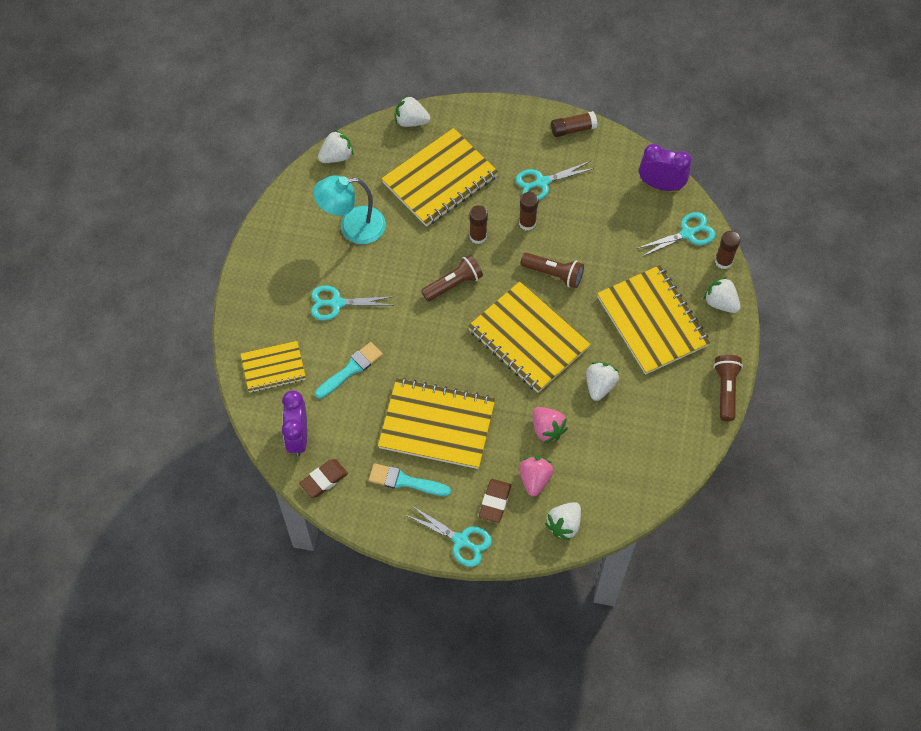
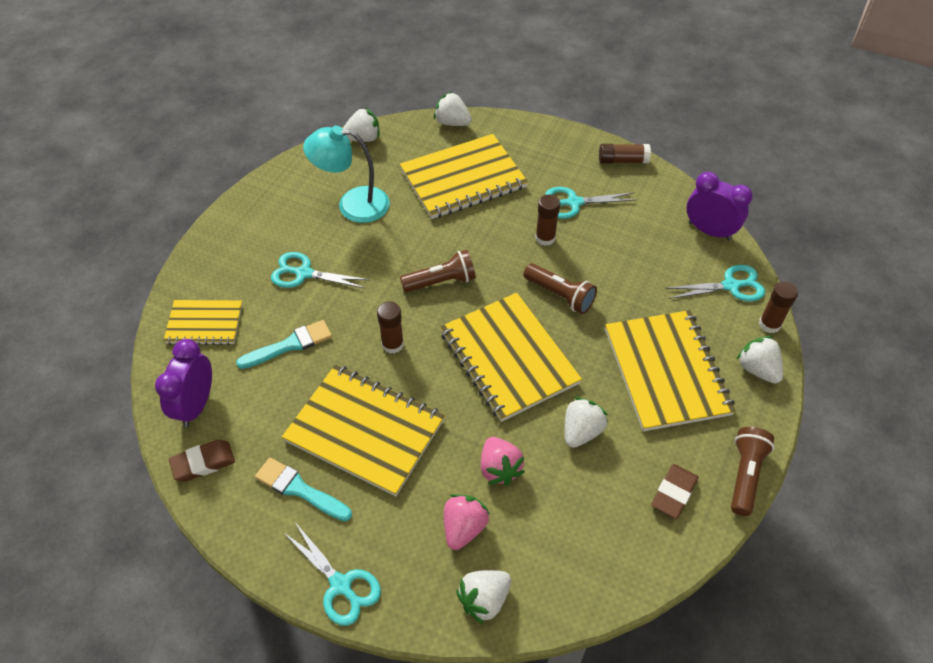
camera: 15 degrees right, 10 degrees down
(478, 236) = (485, 240): brown glue stick -> brown glue stick (392, 344)
(495, 502) = (402, 544): brown eraser -> brown eraser (673, 493)

